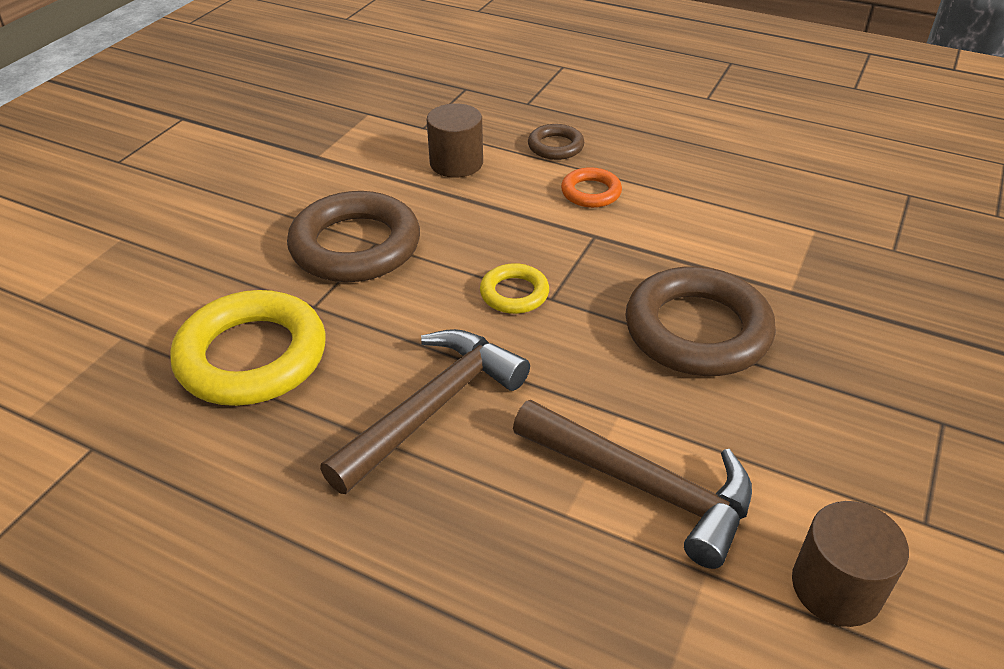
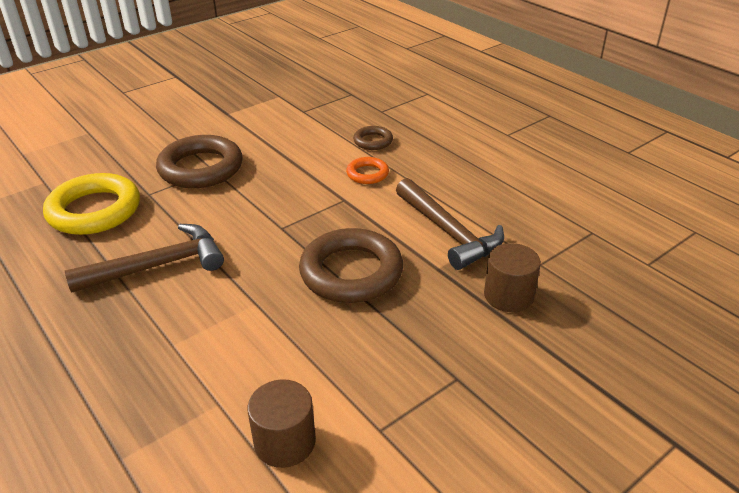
camera: 25 degrees right, 5 degrees down
(456, 163) = (302, 136): brown cylinder -> brown cylinder (508, 295)
(514, 293) = (262, 219): yellow ring -> none
(643, 486) = (230, 346): brown hammer -> brown hammer (449, 232)

